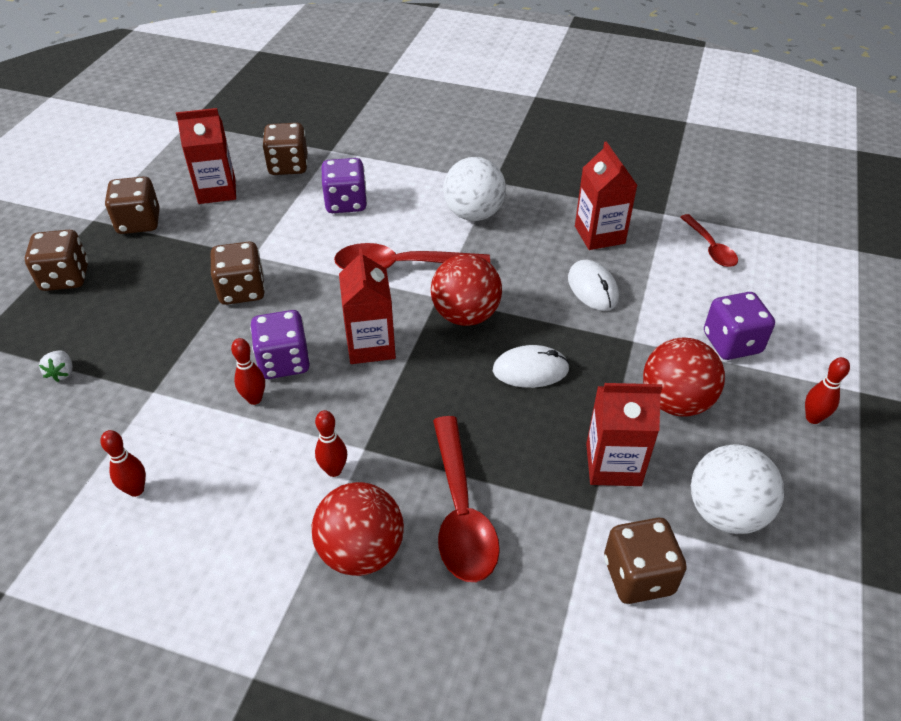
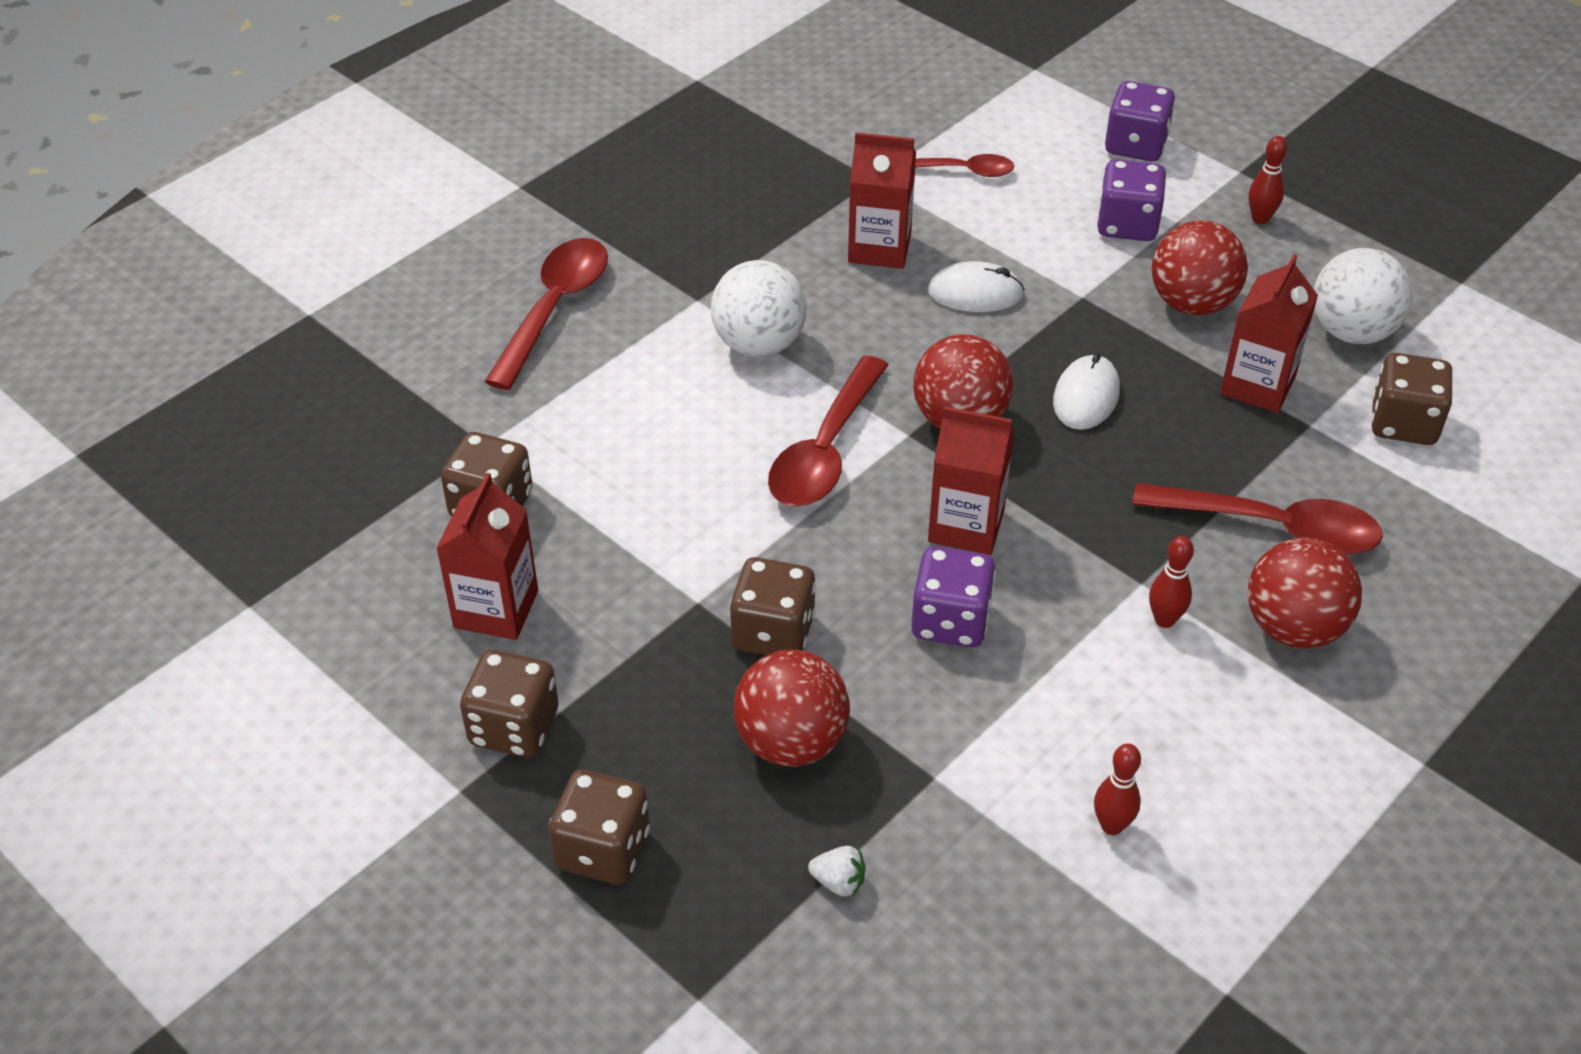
camera: 65 degrees left, 0 degrees up
(161, 323) = (791, 742): none -> red ball
(254, 399) = (1005, 668): red bowling pin -> none
(346, 203) = (639, 465): purple dice -> purple dice (1135, 145)
(448, 137) = (554, 308): none -> red spoon

